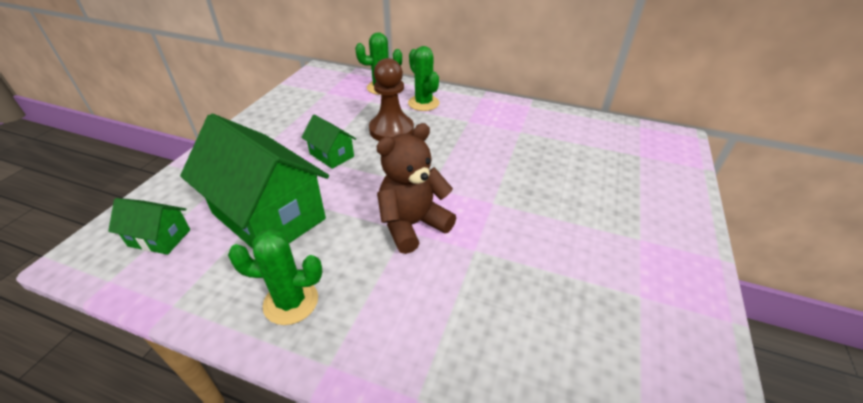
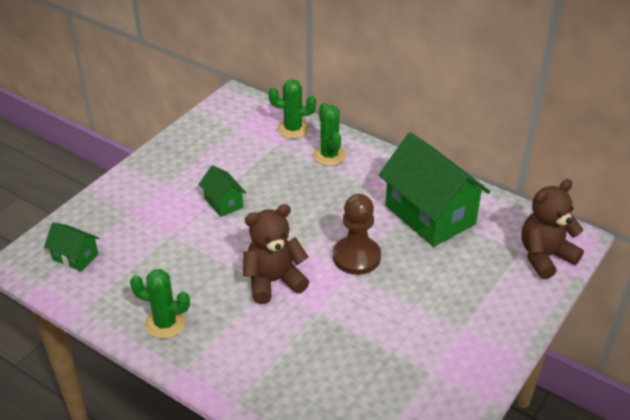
camera: 15 degrees right, 0 degrees up
(269, 216) = (160, 253): green house -> green house (430, 215)
(391, 130) = (286, 184): brown pawn -> brown pawn (356, 257)
(665, 156) = (545, 256): none -> brown teddy bear

